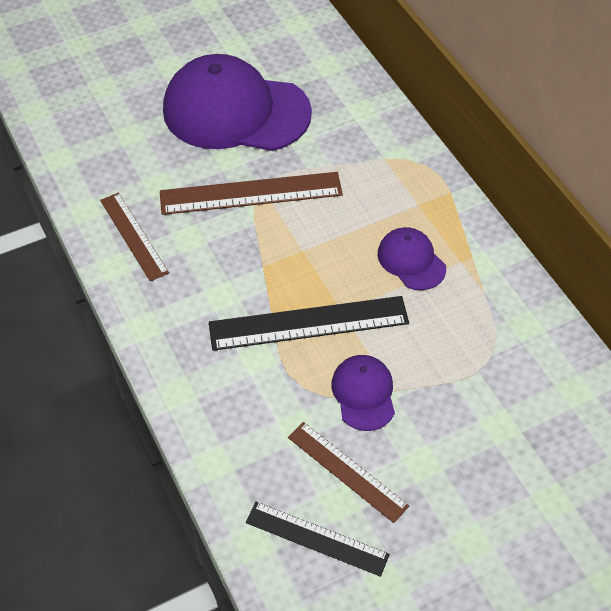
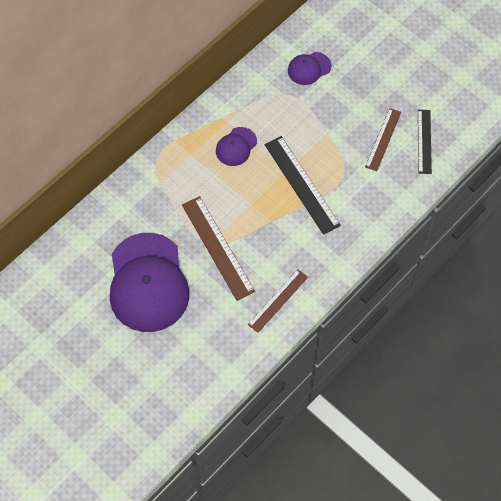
camera: 110 degrees left, 10 degrees up
(363, 393) = (335, 145): purple cap -> purple cap (309, 68)

